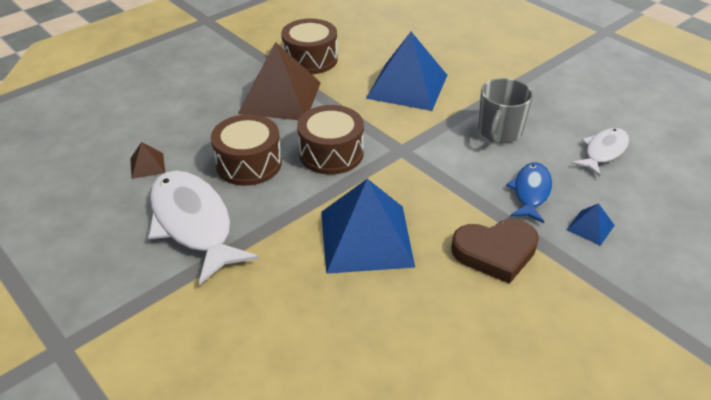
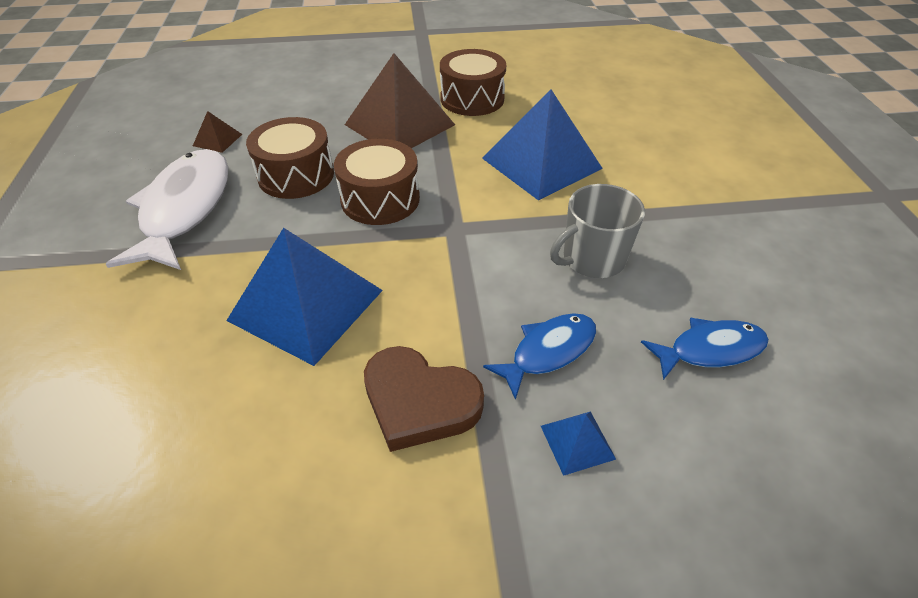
camera: 35 degrees right, 5 degrees up
(603, 152) = (710, 350): white fish -> blue fish

